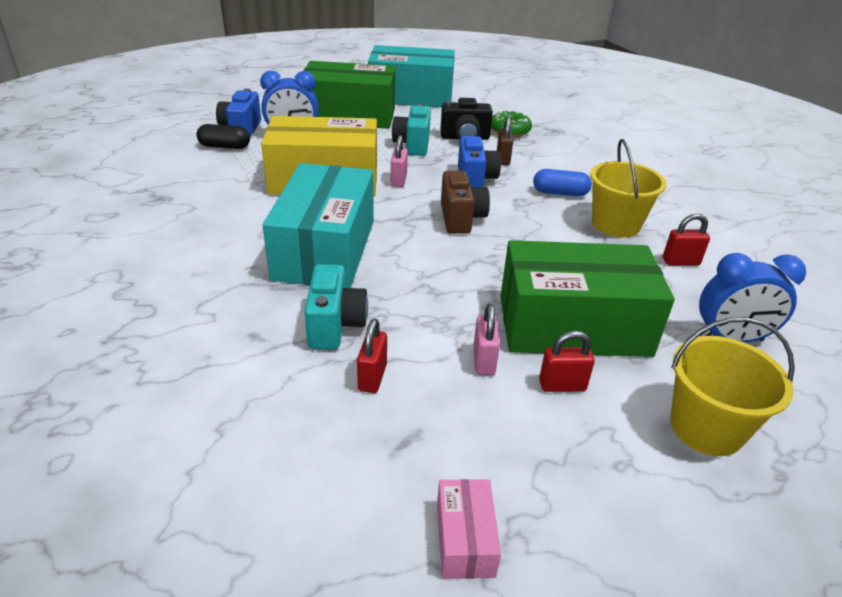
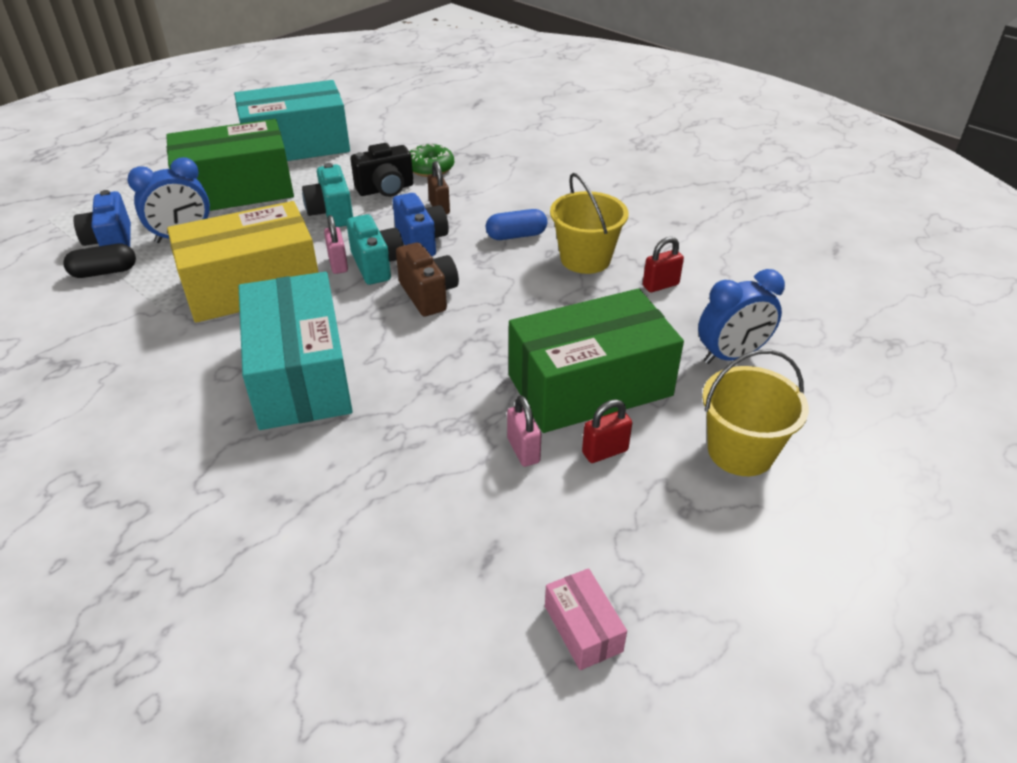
camera: 20 degrees left, 5 degrees up
(335, 325) = (358, 459): turquoise camera -> turquoise camera (377, 265)
(372, 377) = (424, 503): red padlock -> none

